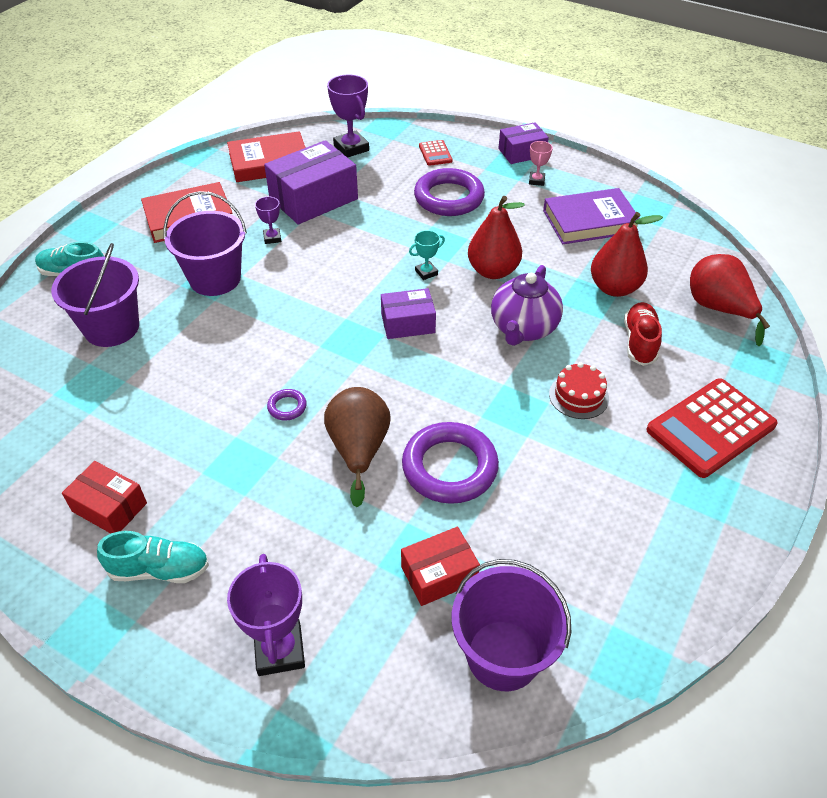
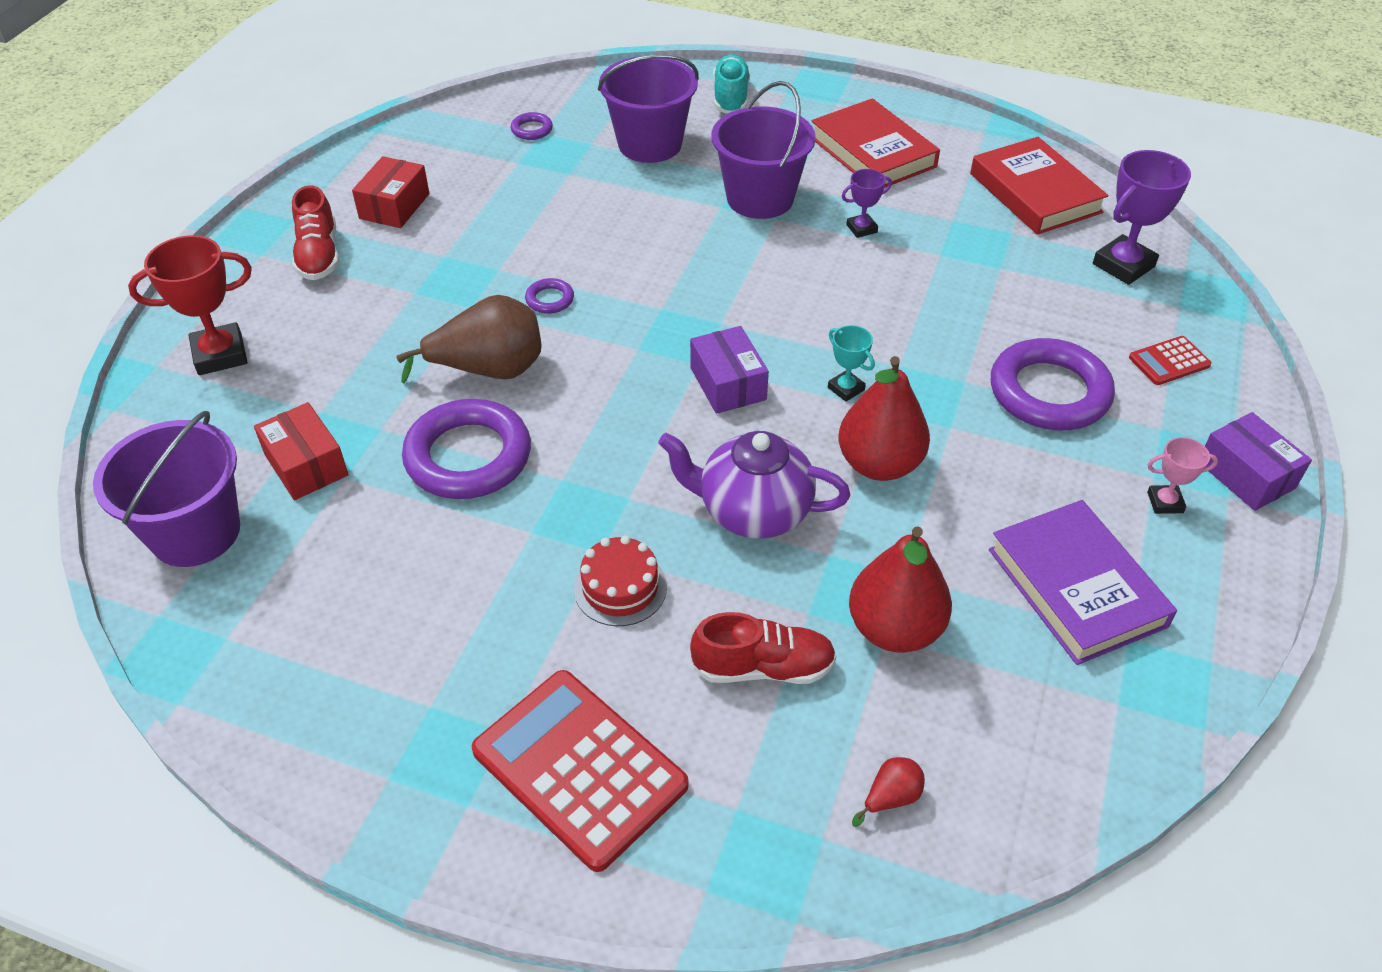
camera: 80 degrees right, 0 degrees up
(43, 400) = (532, 129): none -> purple ring
(159, 569) = (319, 255): turquoise shoe -> red shoe
(279, 650) = (220, 354): purple trophy -> red trophy
(313, 198) = (970, 249): purple box -> none
(718, 309) = (890, 798): red pear -> red pear, size x0.44

